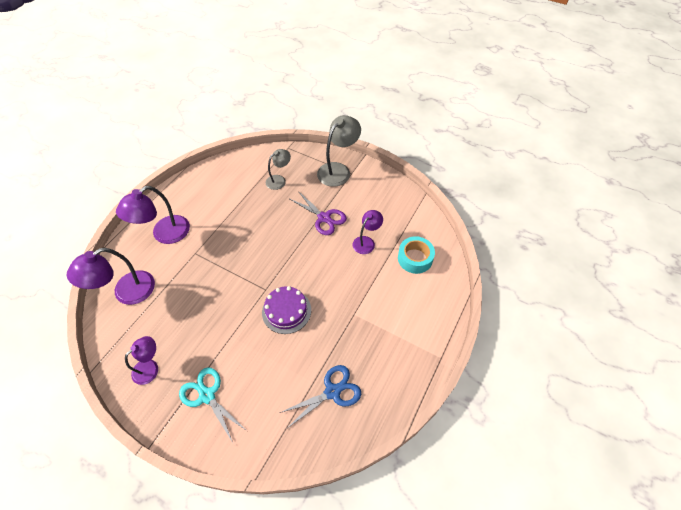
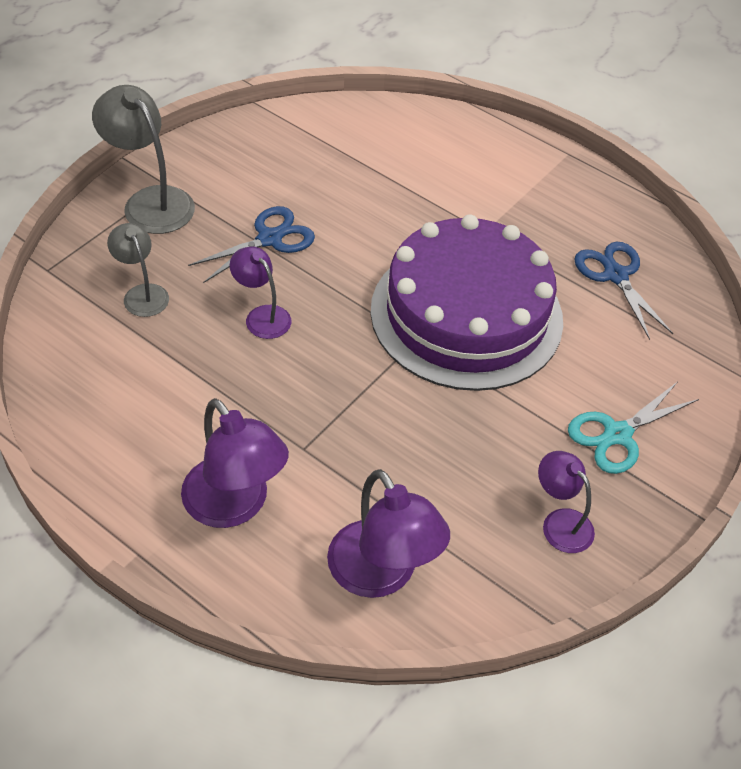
camera: 85 degrees left, 5 degrees down
(286, 311) = (466, 314): purple cake -> purple cake, size x2.14
(324, 218) = (269, 239): purple scissors -> blue scissors
(366, 242) = (342, 192): purple lamp -> purple lamp (262, 316)
(415, 258) = (391, 143): turquoise tape -> none

